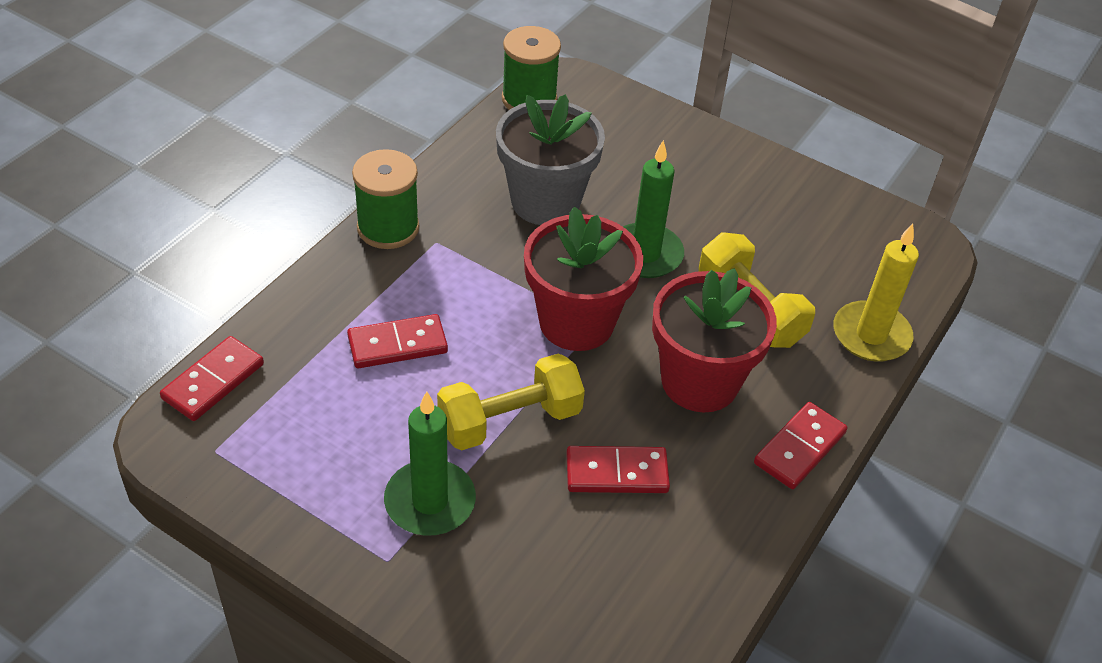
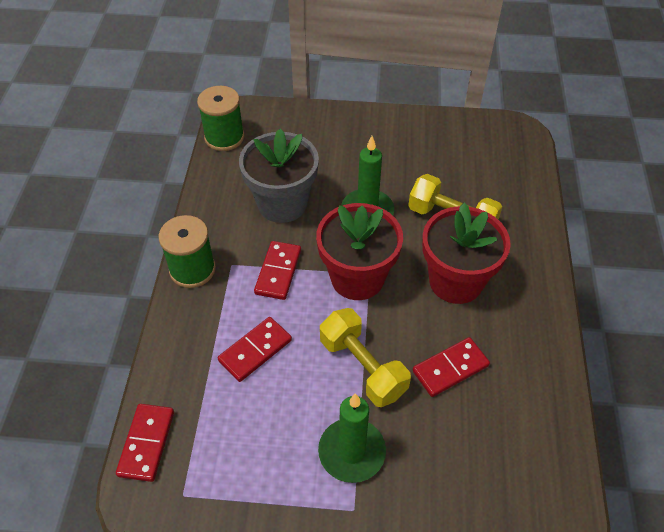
camera: 25 degrees left, 5 degrees up
(510, 420) = (363, 367): yellow dumbbell -> yellow dumbbell turned 75 degrees counterclockwise
(800, 448) = (540, 296): red domino -> red domino (278, 272)
(871, 335) = (528, 203): yellow candle -> none

